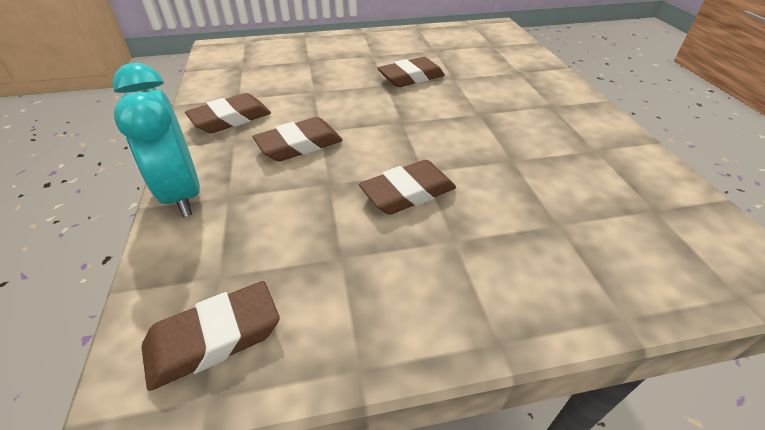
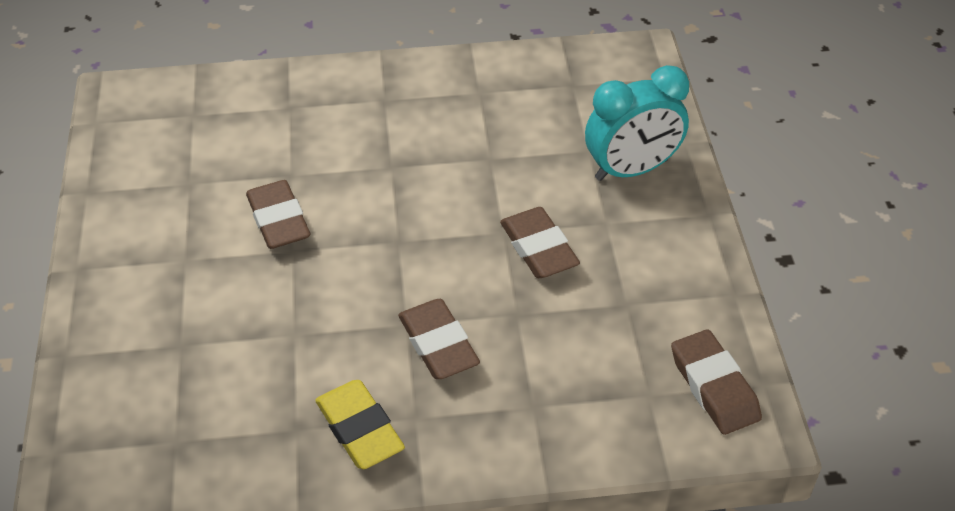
camera: 85 degrees left, 5 degrees up
(183, 194) = (527, 451): turquoise clock -> turquoise clock (631, 170)
(231, 119) = (359, 429): brown eraser -> yellow eraser

